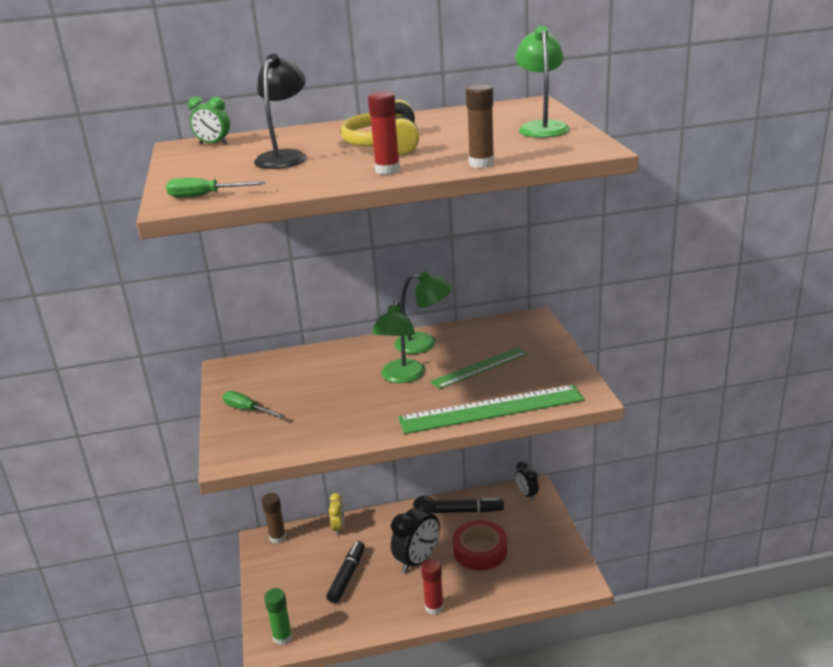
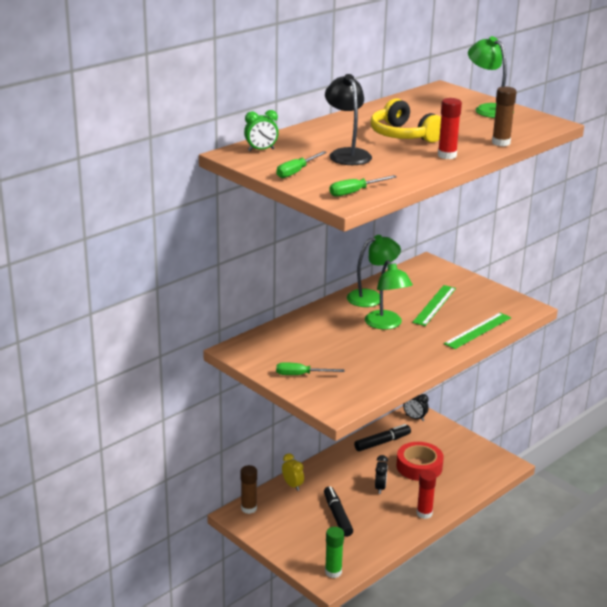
camera: 35 degrees left, 0 degrees up
(197, 168) = (296, 172): none -> green screwdriver
(417, 560) = (380, 488): black clock -> black clock, size x0.56
(491, 409) = (478, 330): green ruler -> green ruler, size x0.63

